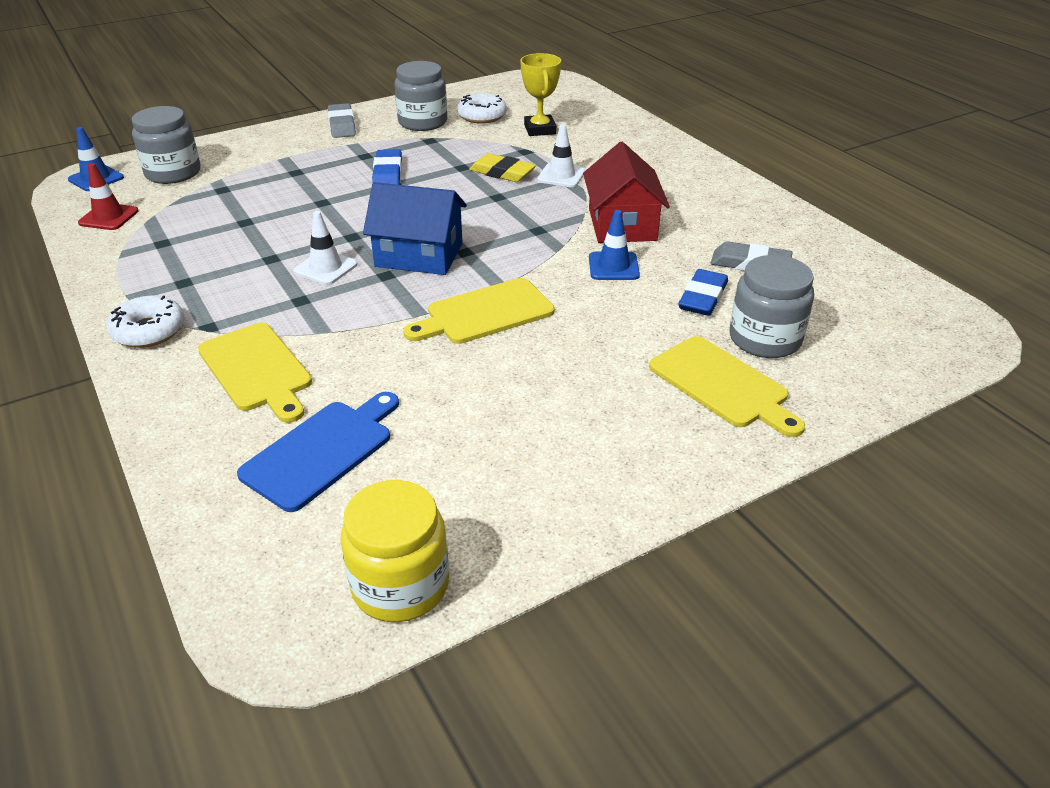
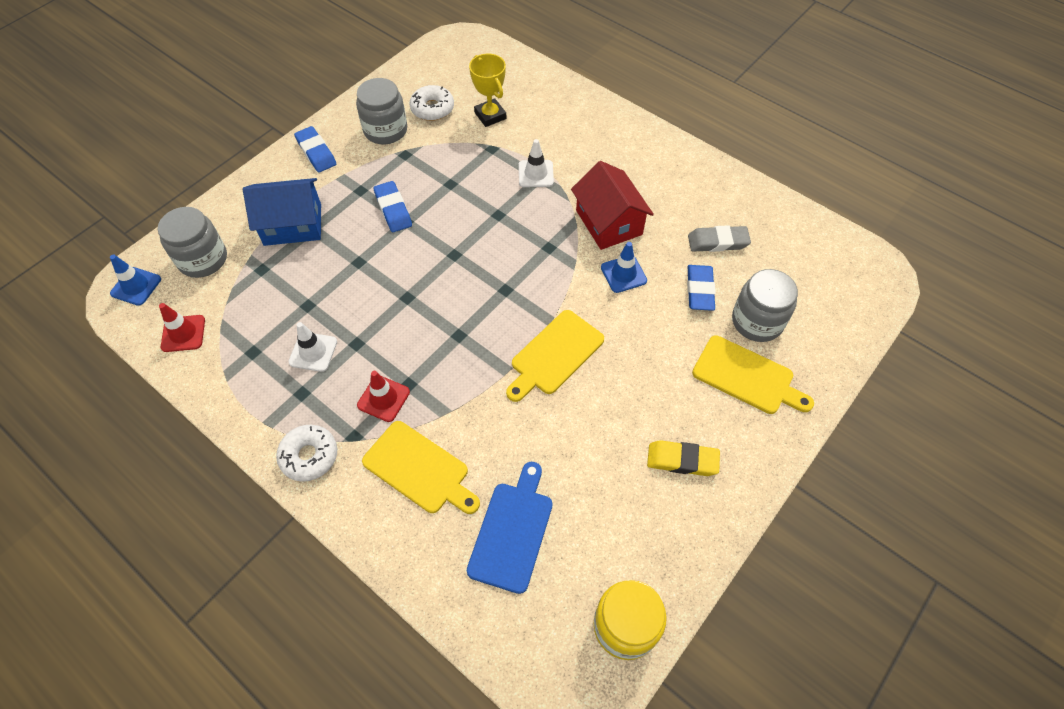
camera: 20 degrees left, 20 degrees up
(264, 305) = (383, 398): none -> red traffic cone
(326, 268) = (407, 341): white traffic cone -> white traffic cone (313, 352)
(342, 125) = (316, 152): grey eraser -> blue eraser
(419, 255) = (472, 304): blue house -> blue house (293, 224)
(502, 173) = (487, 182): yellow eraser -> yellow eraser (682, 460)

